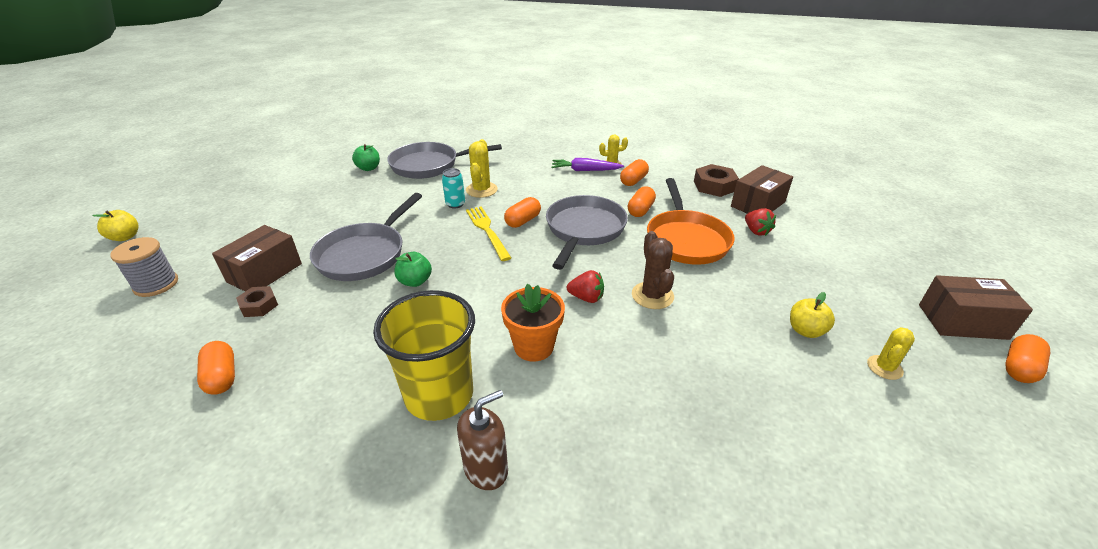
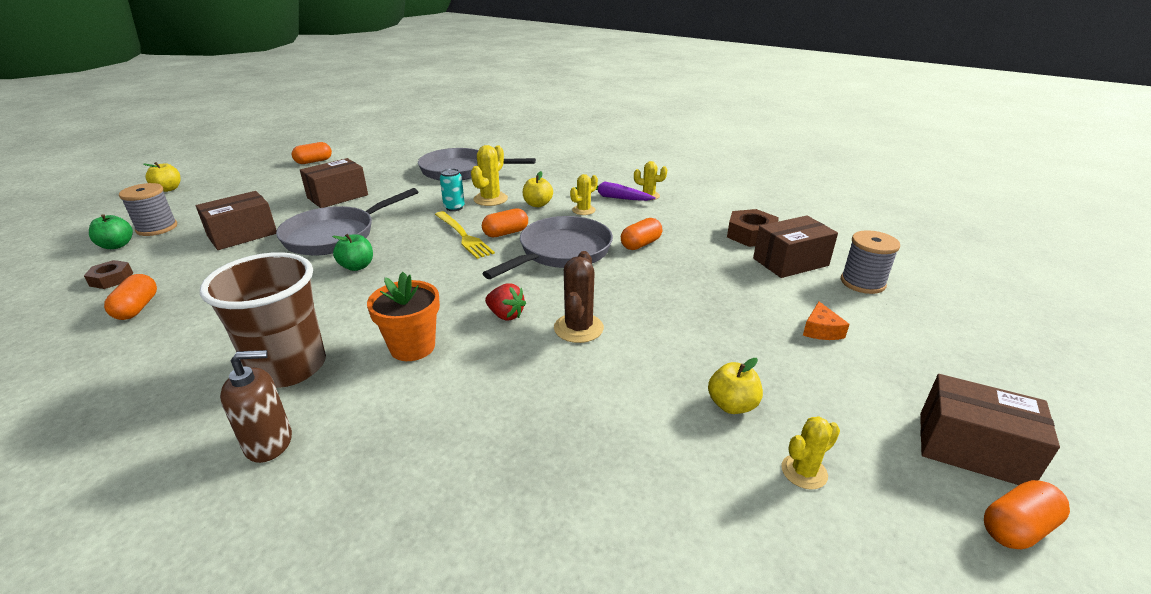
camera: 20 degrees right, 5 degrees down
(259, 305) = (214, 259): brown nut -> brown nut (111, 279)
(329, 212) = (337, 196): none -> brown box
(368, 168) = (404, 165): green apple -> green apple (117, 245)
(439, 395) = (288, 367): yellow cup -> brown cup
(487, 231) = (463, 236): yellow fork -> yellow fork turned 150 degrees clockwise
(527, 188) = (537, 204): none -> yellow apple
(570, 187) = (583, 210): none -> yellow cactus
(633, 181) = (658, 215): orange capsule -> orange capsule (314, 161)
(686, 239) = (667, 282): orange pan -> none
(756, 231) = (763, 289): red strawberry -> none
(816, 212) = (862, 283): none -> grey spool
(817, 256) = (821, 330): none -> orange cheese

